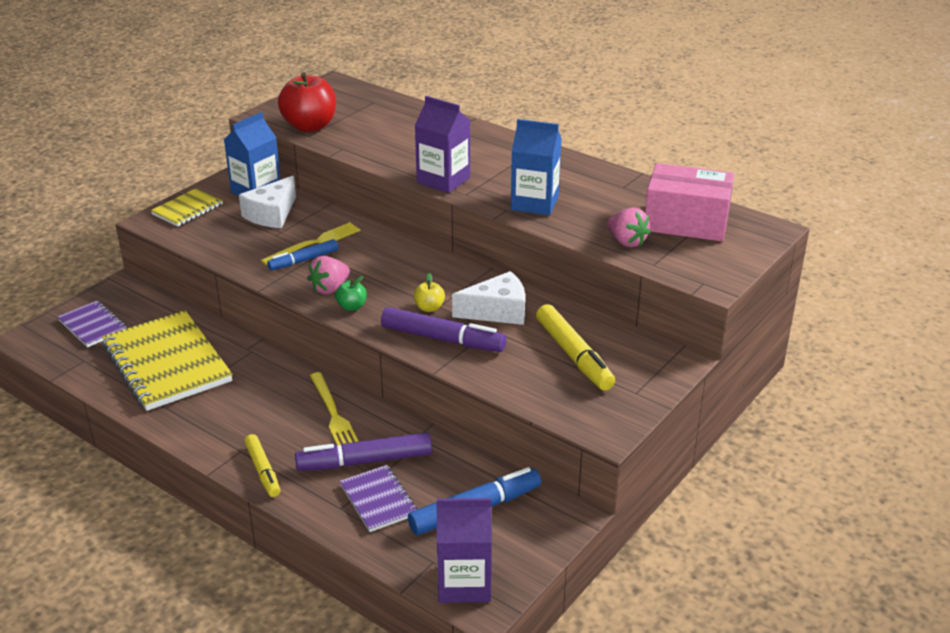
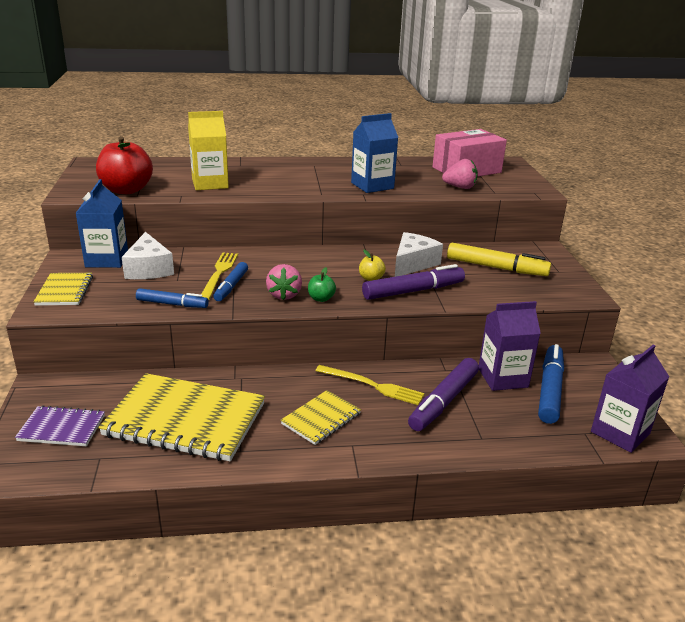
camera: 45 degrees left, 5 degrees down
(237, 256) = (172, 304): none -> blue marker
(252, 417) = (321, 419): none -> yellow notebook
(263, 470) = (392, 447): yellow marker -> none
(378, 500) = (493, 418): purple notebook -> none
(388, 144) = (210, 184): none -> yellow carton
(443, 180) = (292, 191): purple carton -> purple carton (503, 378)

